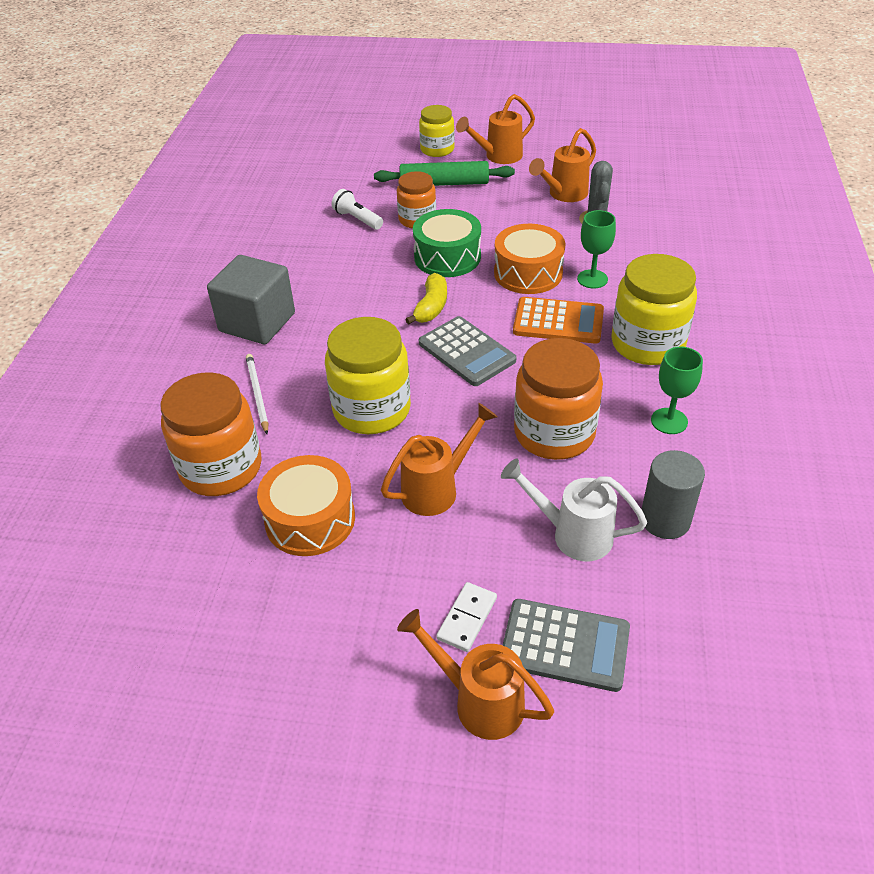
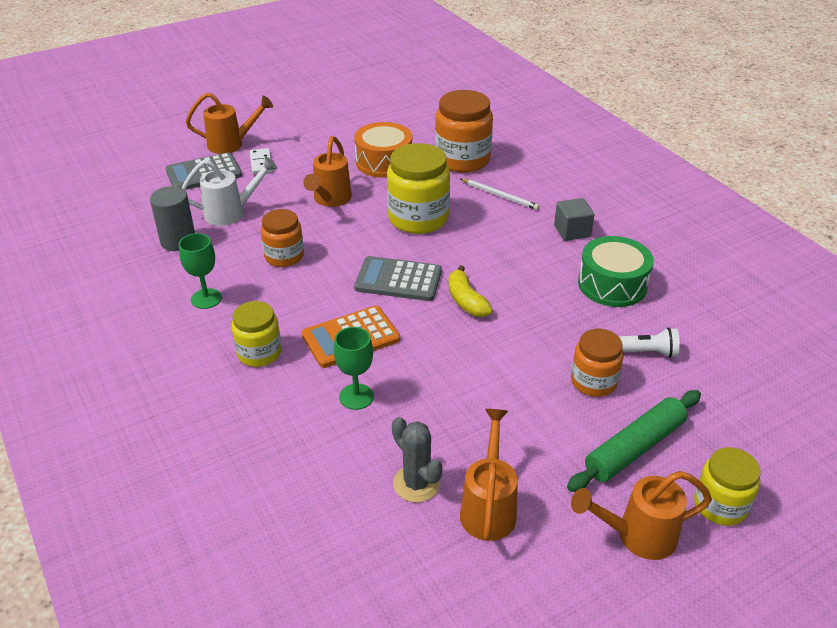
camera: 140 degrees right, 5 degrees down
(257, 322) = (572, 231): grey cube -> grey cube, size x0.58
(447, 257) = (511, 353): green drum -> green drum (612, 284)
(498, 157) = (636, 536): orange watering can -> orange watering can turned 120 degrees counterclockwise
(528, 273) = (422, 373): orange drum -> none
(554, 433) = (284, 256): orange jar -> orange jar, size x0.61
(647, 344) = (259, 353): yellow jar -> yellow jar, size x0.61

